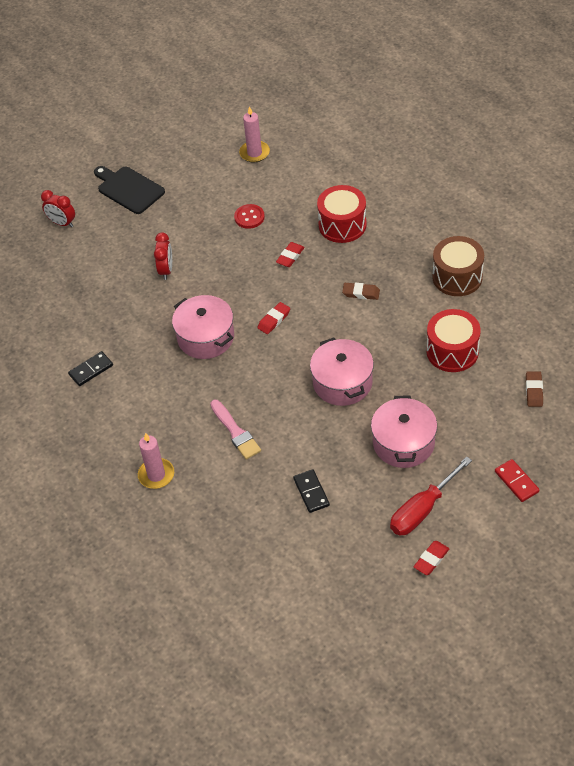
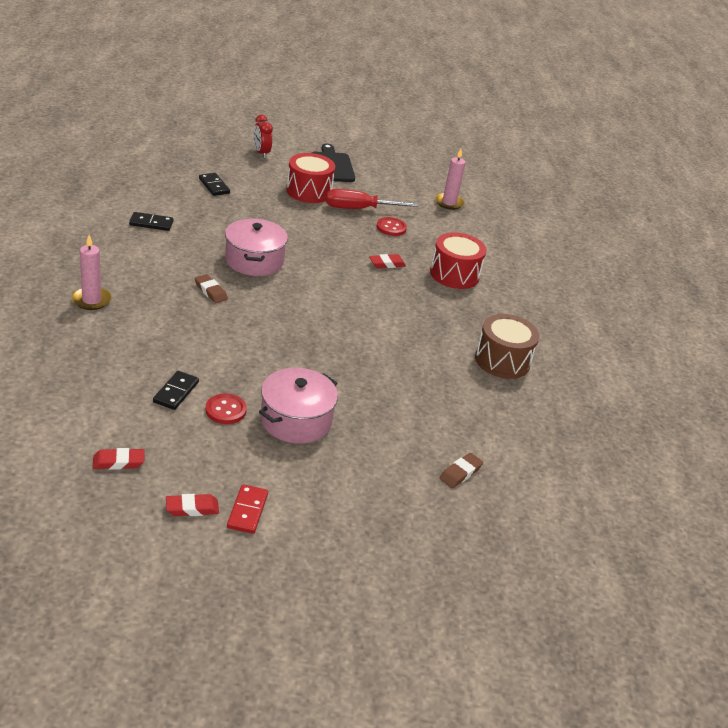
camera: 30 degrees right, 15 degrees down
(79, 291) = (214, 186): none -> black domino
(166, 270) = (288, 214): red clock -> none
(235, 432) = (185, 319): pink brush -> none
(274, 320) = (317, 285): red eraser -> red eraser (118, 462)
(342, 382) = (309, 352): pink pot -> none
(357, 476) = (225, 410): none -> red button
(361, 293) = (408, 316): brown eraser -> brown eraser (210, 291)
(423, 509) = (241, 471): red screwdriver -> red screwdriver (359, 209)
(452, 351) = (427, 398): red drum -> red drum (309, 191)
(516, 482) = (349, 518): red domino -> red domino (247, 511)

